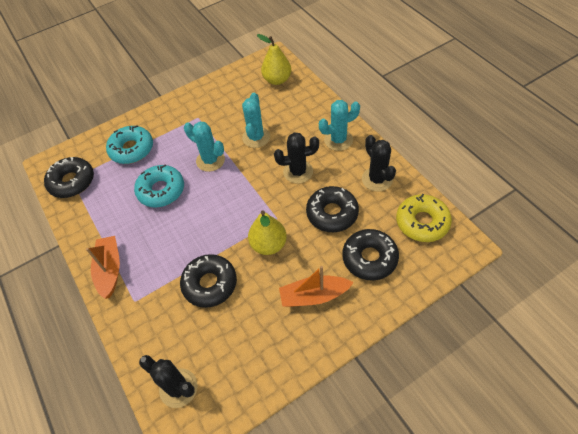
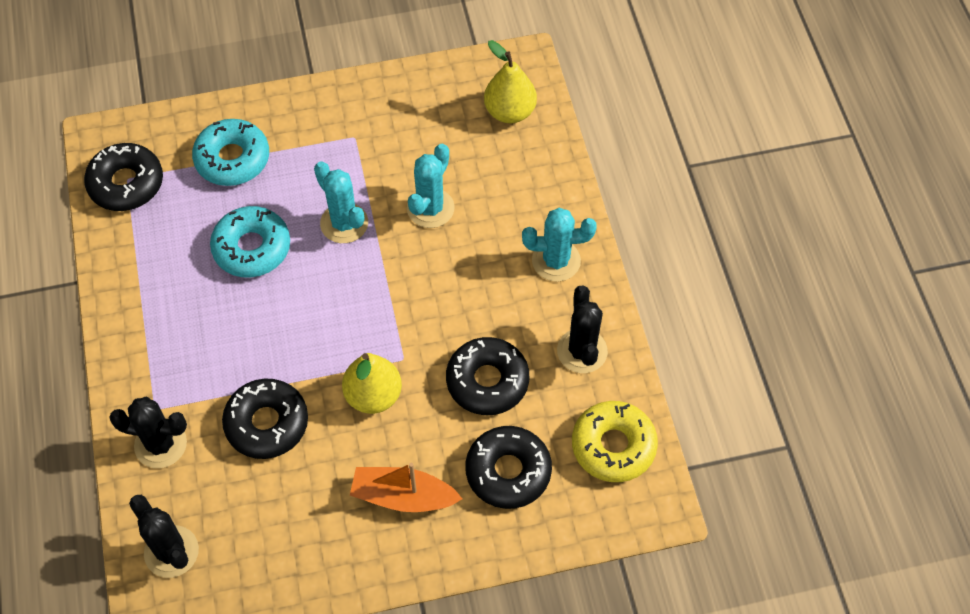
camera: 15 degrees right, 5 degrees up
(110, 270) = (136, 349): orange boat -> none
(298, 172) = (468, 293): black cactus -> black cactus (160, 444)

